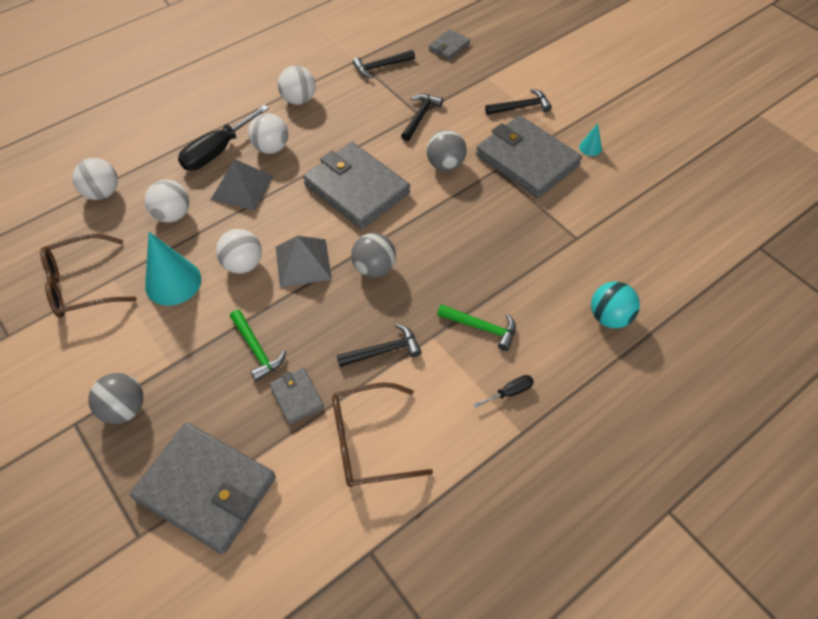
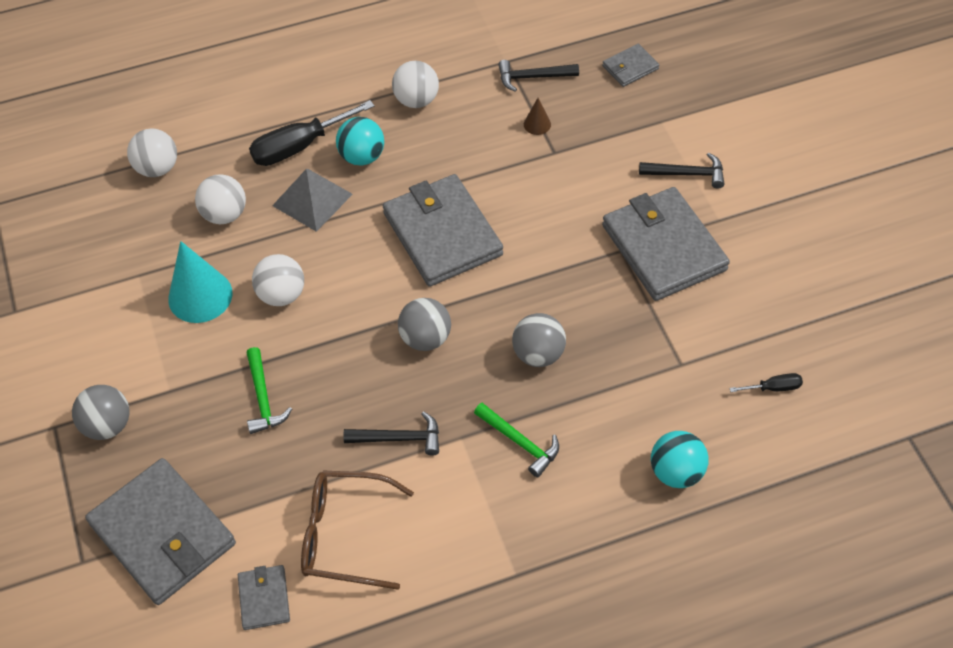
camera: 20 degrees right, 0 degrees up
(82, 285) = (105, 273): brown glasses -> none
(271, 148) = (362, 156): white ball -> turquoise ball
(296, 397) = (287, 463): grey wallet -> grey wallet (264, 598)
(303, 262) = (348, 310): grey pyramid -> none
(397, 97) = (537, 124): none -> brown cone
(420, 117) = (554, 157): black hammer -> none
(445, 165) = (560, 229): grey ball -> grey ball (538, 354)
(510, 392) = (521, 526): black screwdriver -> black screwdriver (773, 388)
(590, 147) = (752, 250): turquoise cone -> none

